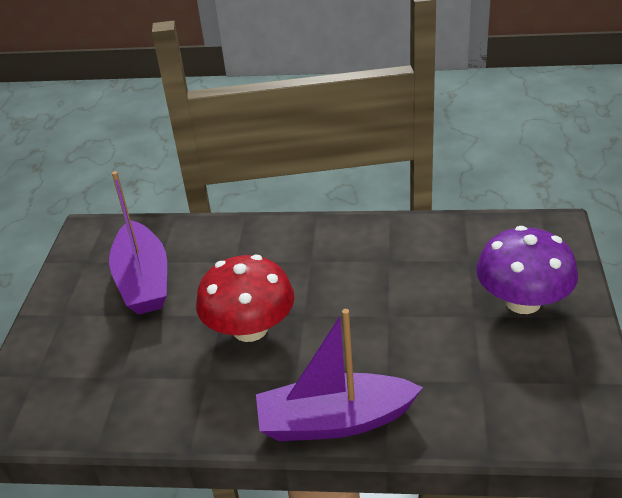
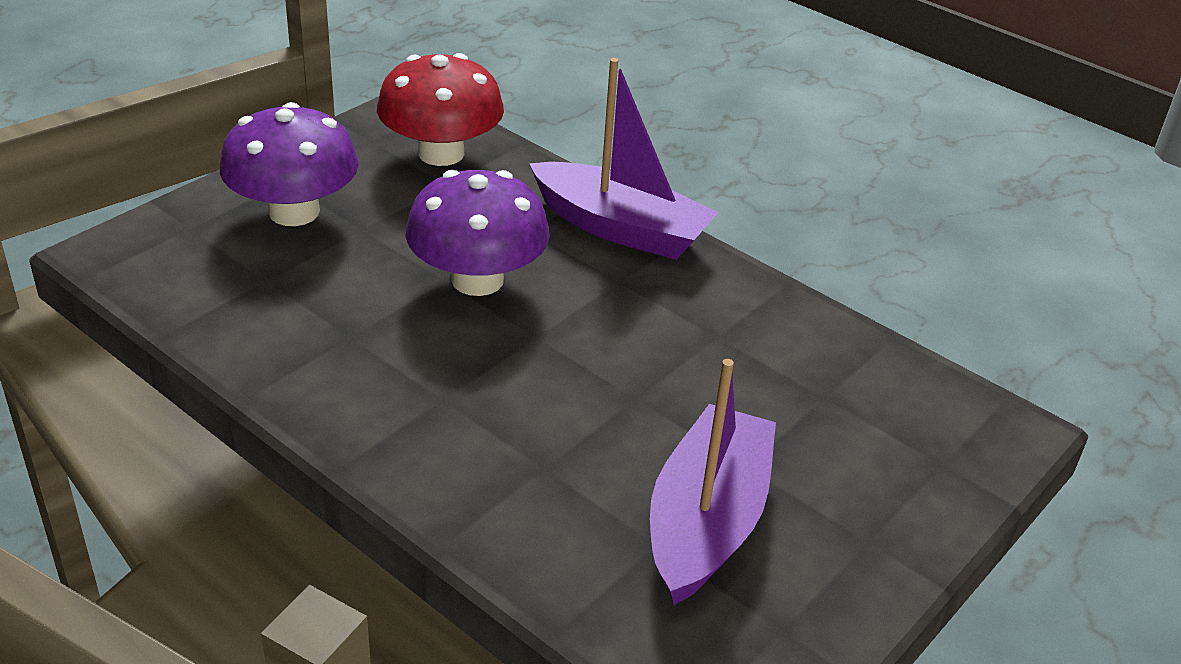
camera: 150 degrees left, 0 degrees up
(250, 328) = (616, 358): red mushroom -> red mushroom (441, 153)
(372, 326) = (477, 279): none -> purple mushroom

